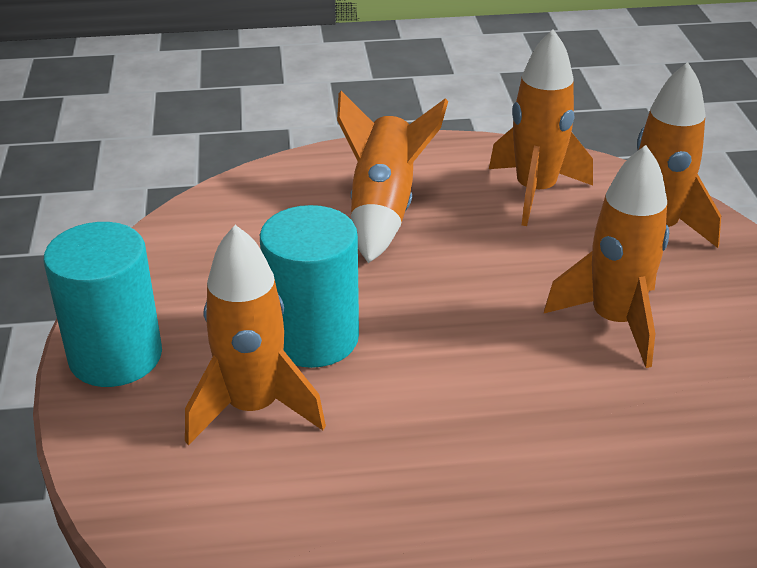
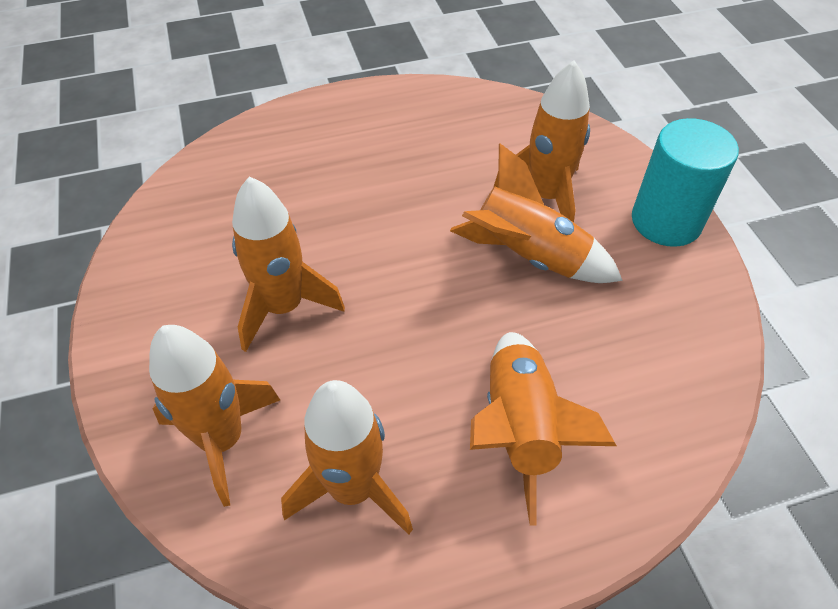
camera: 170 degrees right, 15 degrees up
(313, 338) = (528, 256): turquoise cylinder -> orange rocket

